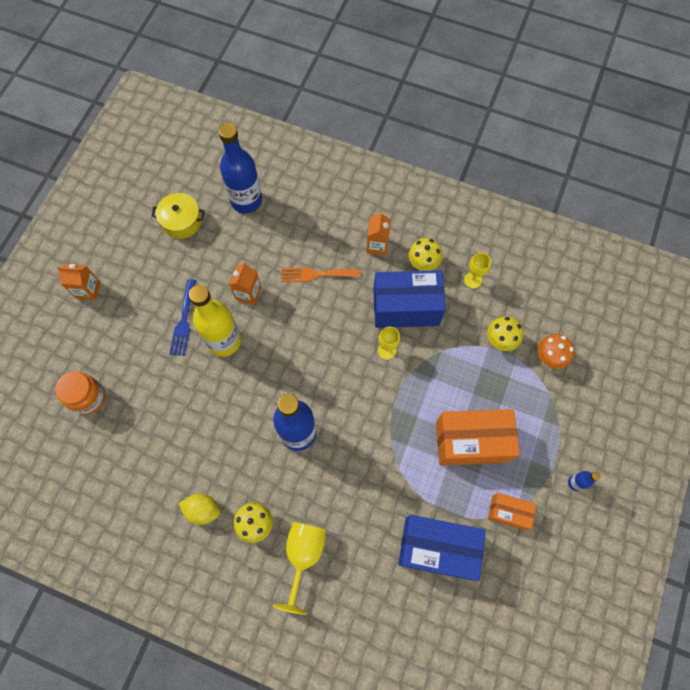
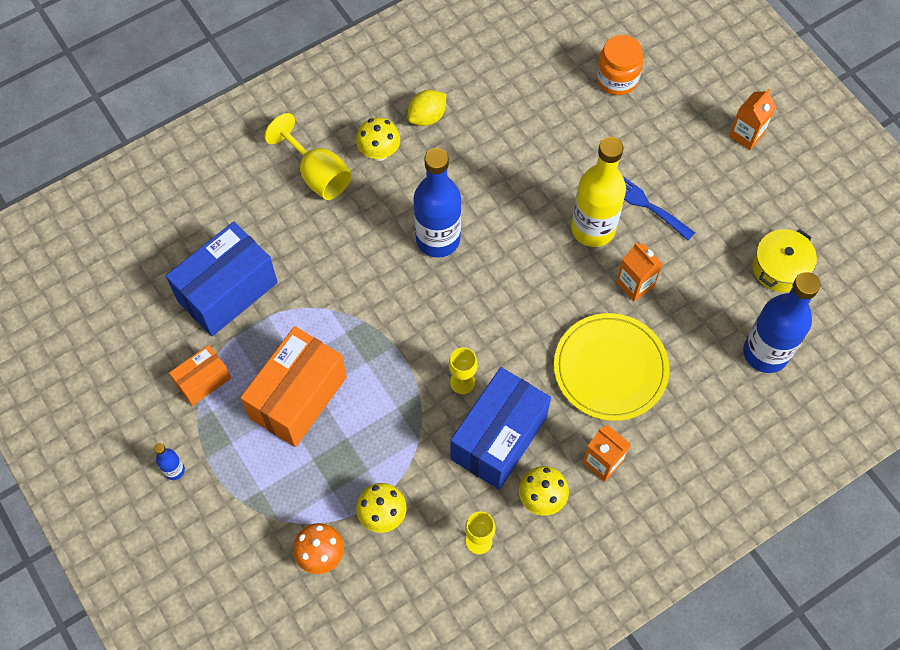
camera: 125 degrees right, 5 degrees down
(316, 274) = (610, 368): orange fork -> yellow plate

